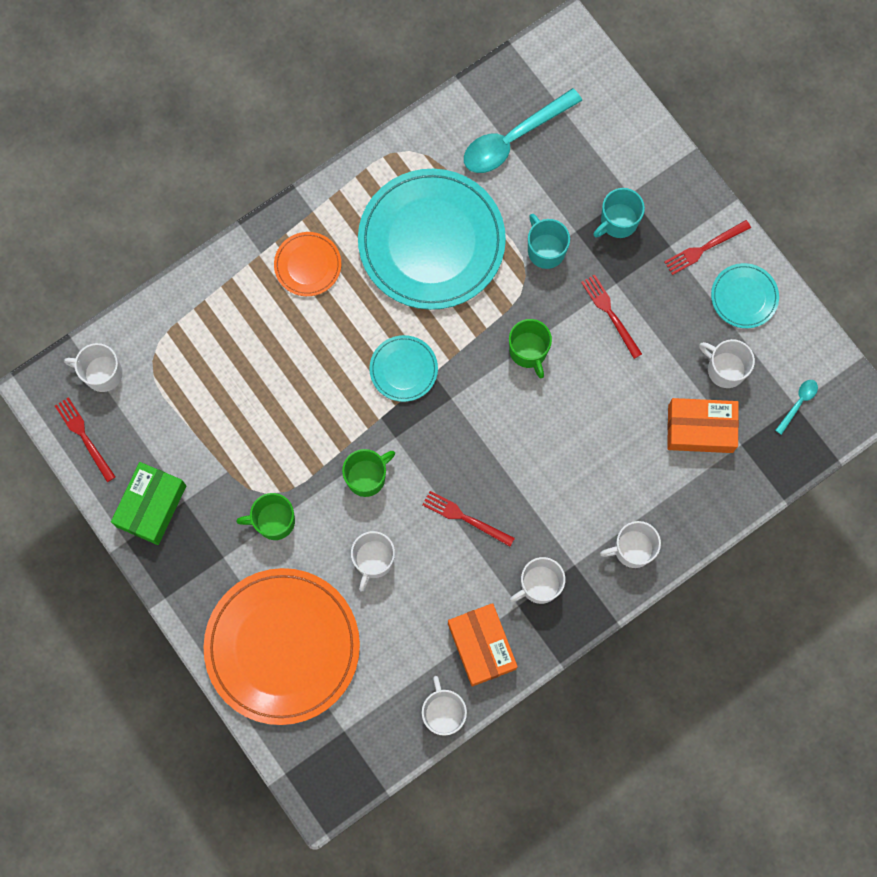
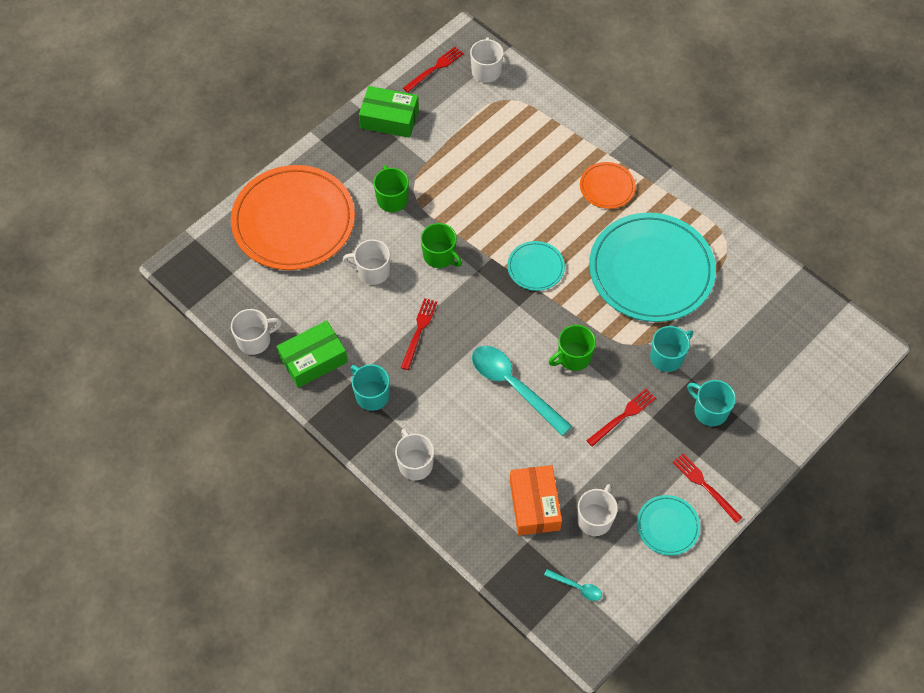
camera: 80 degrees right, 15 degrees down
(481, 646) = (313, 359): orange box -> green box
(513, 138) = (761, 317): turquoise spoon -> turquoise spoon (513, 386)
(539, 585) = (371, 395): white mug -> turquoise mug

